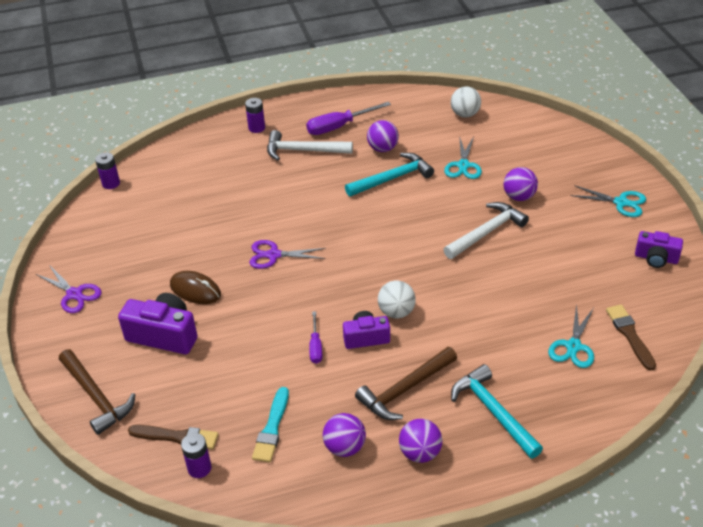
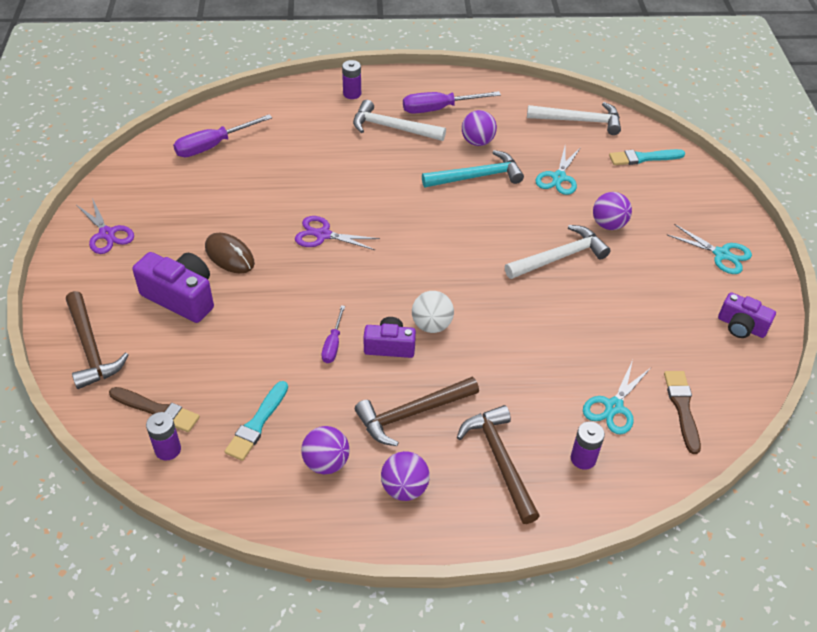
camera: 10 degrees right, 5 degrees up
(111, 183) = (183, 124): purple battery -> purple battery (583, 458)
(145, 197) = (213, 146): none -> purple screwdriver
(465, 114) = (579, 121): white ball -> white hammer
(493, 411) = (500, 460): turquoise hammer -> brown hammer
(529, 135) = (643, 158): none -> turquoise brush

